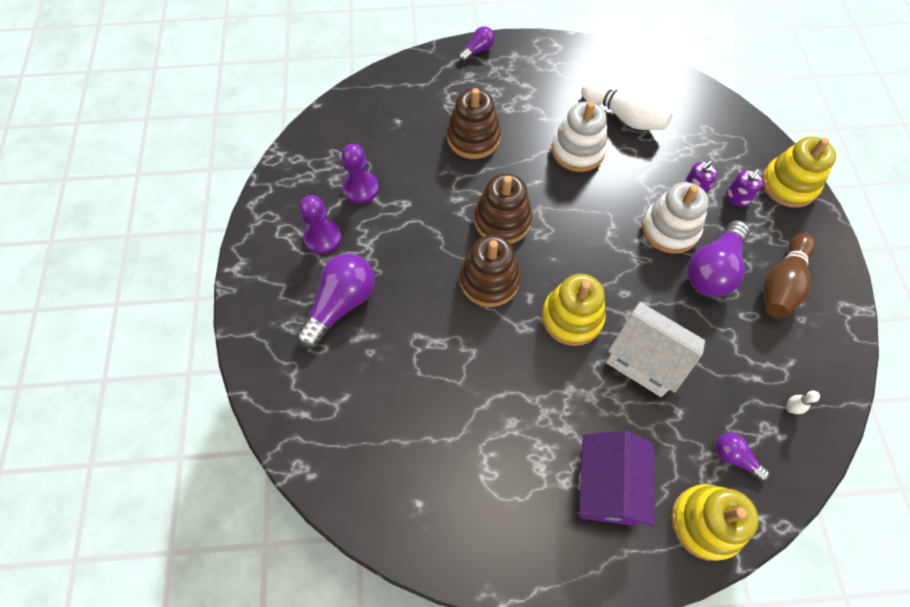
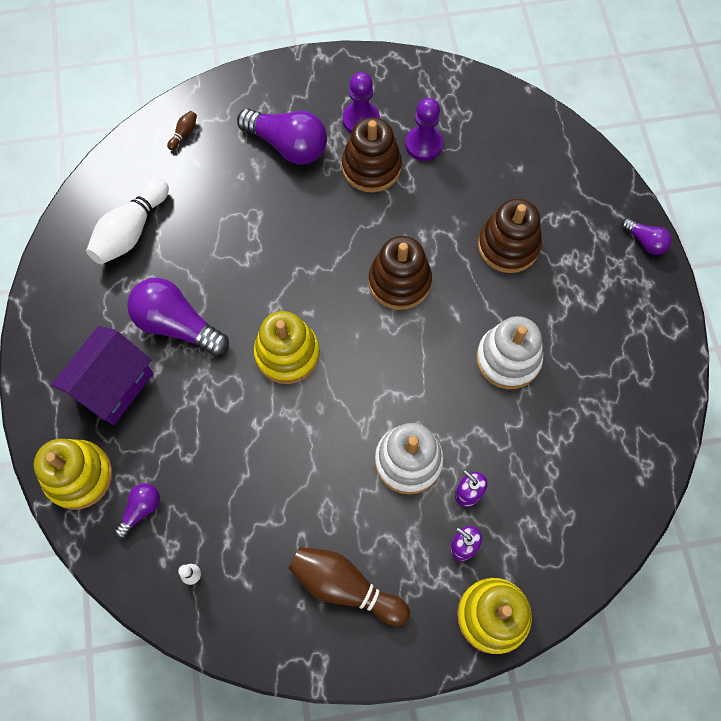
camera: 85 degrees right, 5 degrees up
(306, 410) = (184, 133): none -> brown bowling pin
(489, 280) = (325, 273): brown stacking toy -> brown stacking toy (371, 167)
(606, 486) = (114, 386): purple house -> purple house turned 60 degrees counterclockwise
(624, 117) = (570, 414): white bowling pin -> white bowling pin (131, 231)
(644, 361) = (242, 425): white house -> none
(712, 270) = (358, 506): purple light bulb -> purple light bulb (177, 325)

